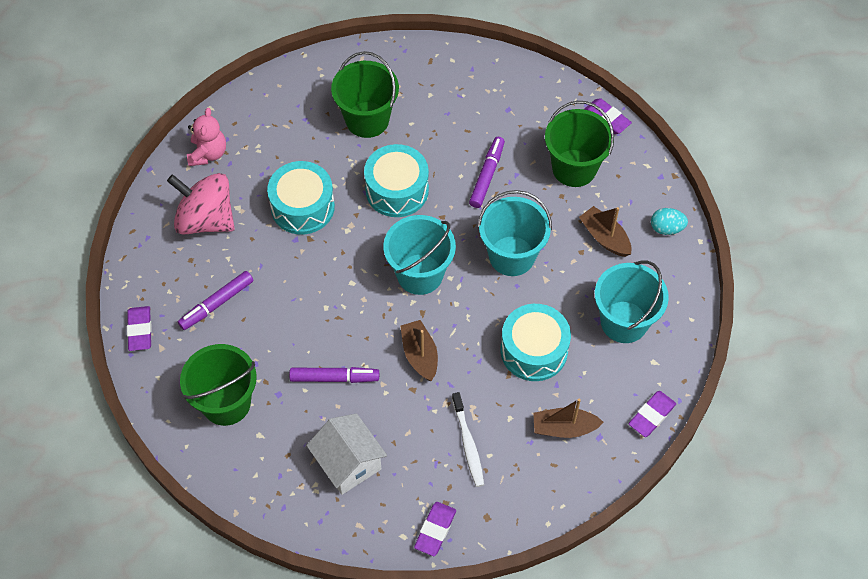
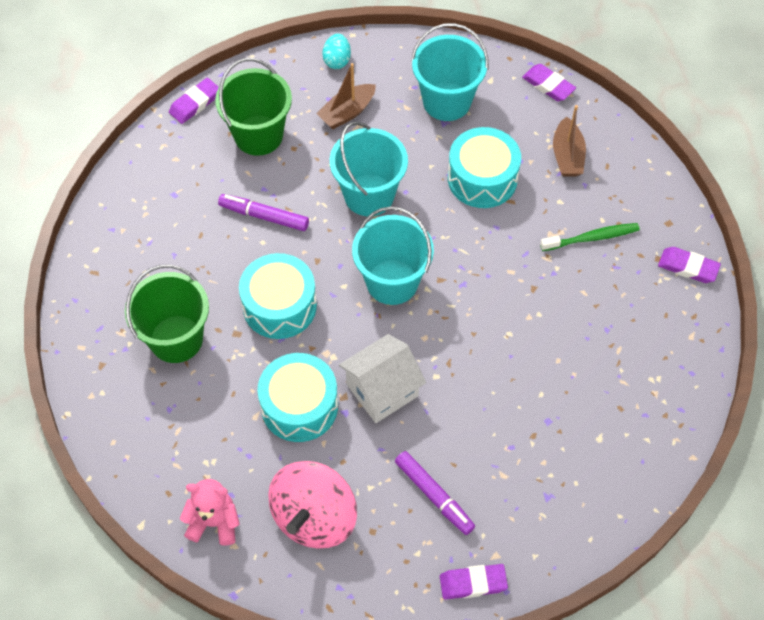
camera: 90 degrees left, 0 degrees up
(226, 403) = (563, 476): green bucket -> none
(334, 378) = (524, 364): purple marker -> none
(348, 463) = (624, 347): white house -> white house (382, 390)
(420, 355) = (492, 281): brown boat -> none
(468, 444) = (592, 238): white toothbrush -> green toothbrush

